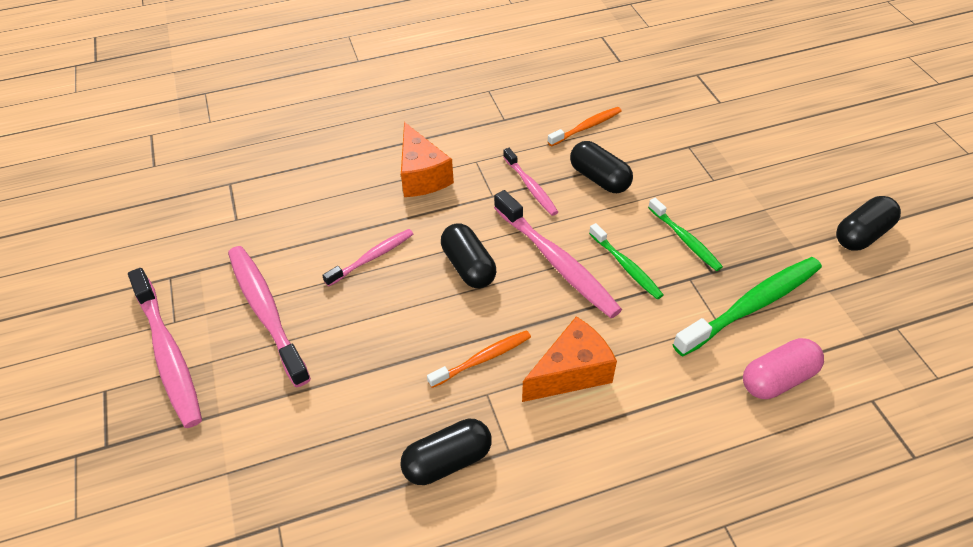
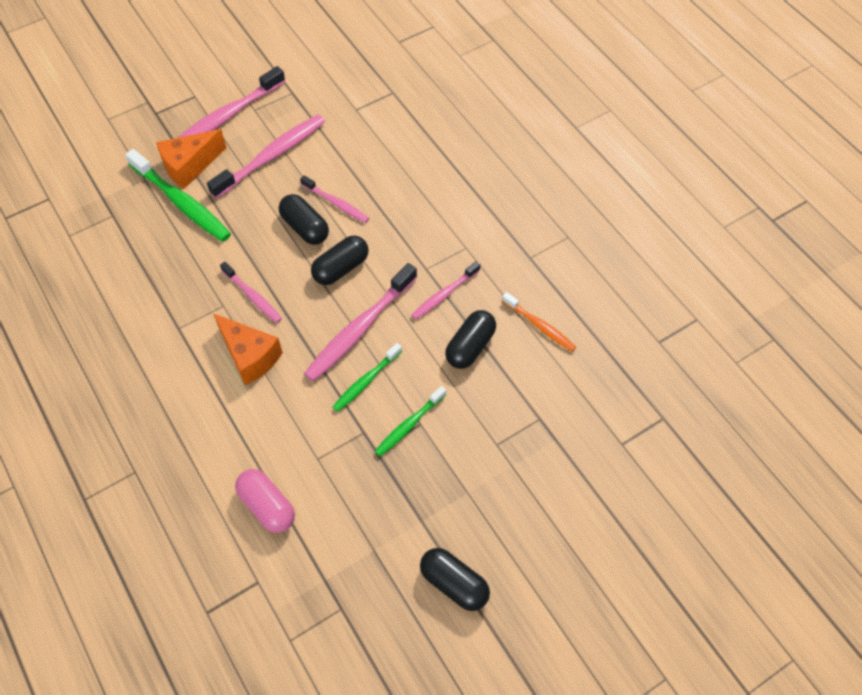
camera: 75 degrees right, 10 degrees up
(422, 175) = (436, 213): orange cheese -> orange cheese (190, 166)
(447, 461) = (166, 293): black capsule -> black capsule (305, 228)
(483, 359) = (253, 296): orange toothbrush -> pink toothbrush
(751, 305) = (342, 484): green toothbrush -> green toothbrush (182, 202)

